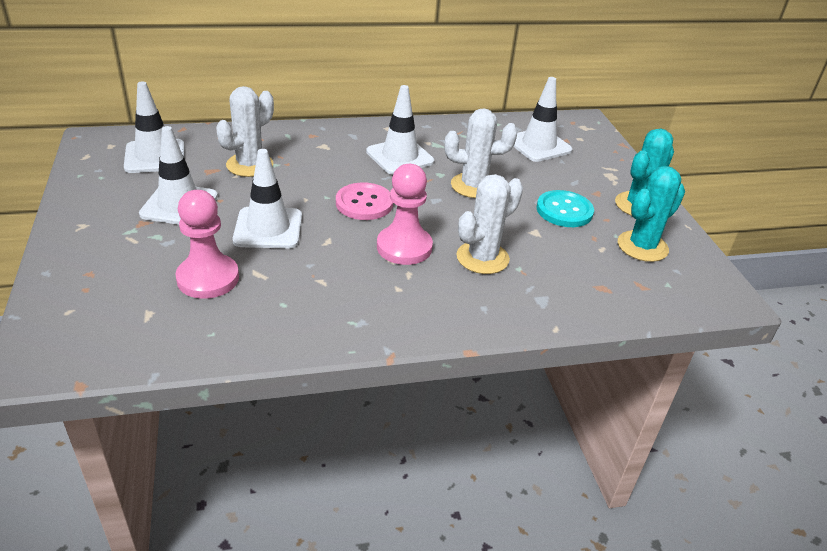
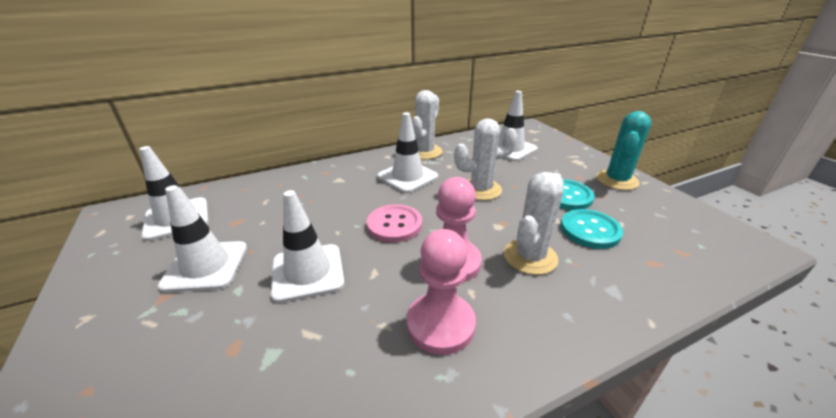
camera: 10 degrees left, 5 degrees down
(208, 278) = (249, 357): pink pawn -> pink pawn (440, 324)
(249, 165) = (274, 209): white cactus -> white cactus (425, 152)
(562, 248) = (590, 230): none -> turquoise button
(642, 246) = (650, 214): turquoise cactus -> none

